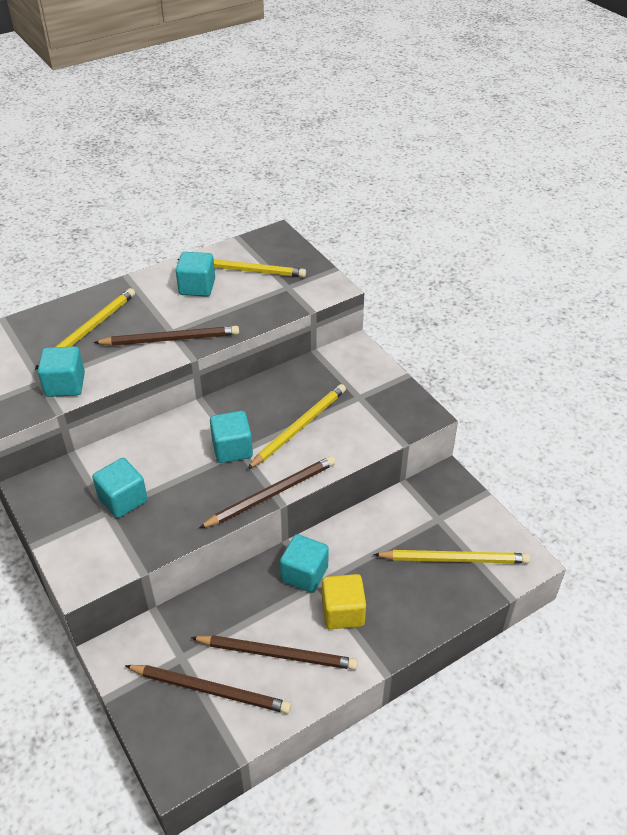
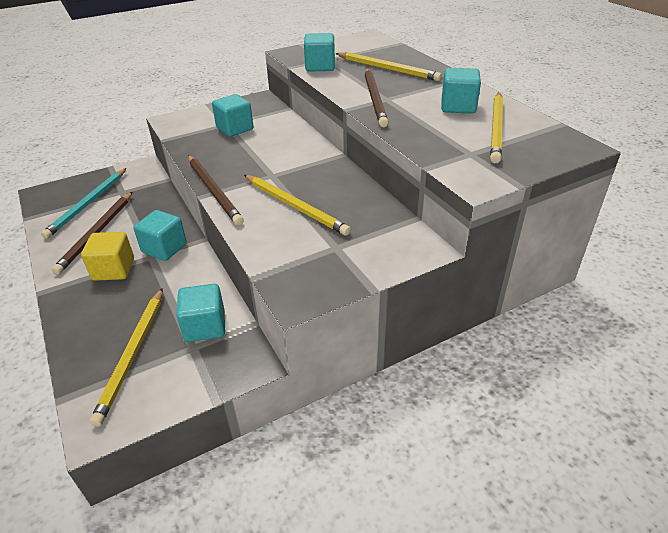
camera: 95 degrees right, 5 degrees down
(210, 690) = (88, 204): brown pencil -> turquoise pencil
(232, 449) = (275, 171): turquoise cube -> turquoise cube (205, 326)

